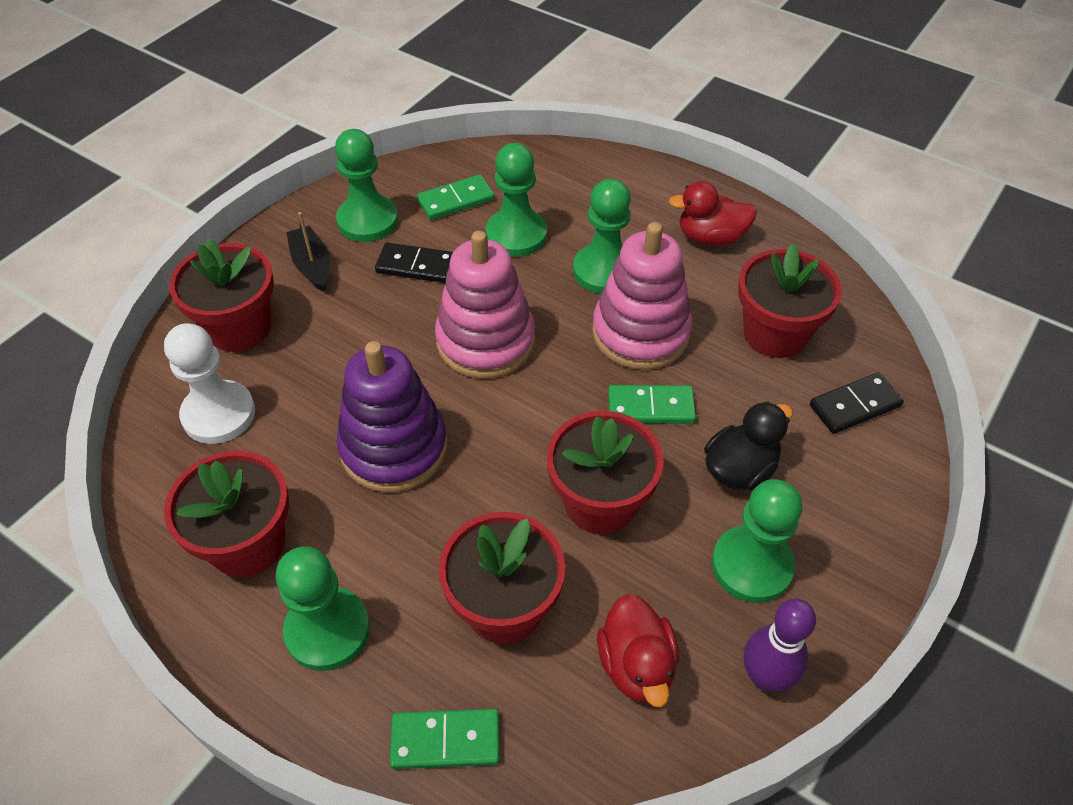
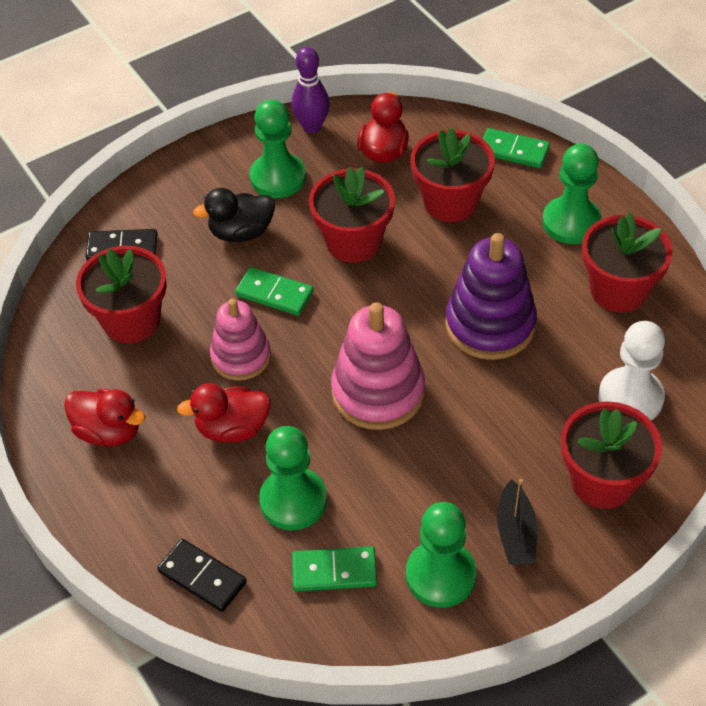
camera: 155 degrees left, 0 degrees up
(416, 266) = (410, 496): black domino -> black domino (202, 577)
(604, 271) = (232, 428): green pawn -> red duck
(640, 333) = (241, 356): pink stacking toy -> pink stacking toy, size x0.66

